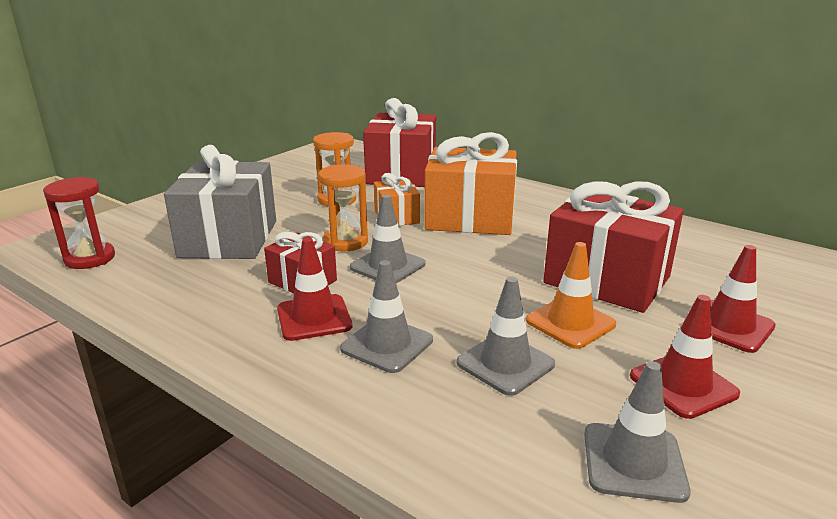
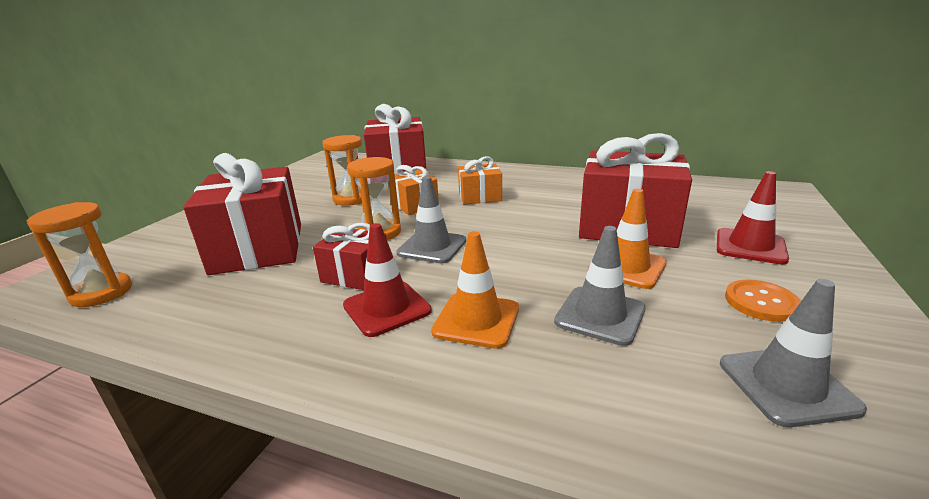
camera: 15 degrees left, 0 degrees up
(90, 258) = (102, 293): red hourglass -> orange hourglass
(229, 239) = (258, 248): grey gift -> red gift
(387, 344) = (476, 320): grey traffic cone -> orange traffic cone
(470, 218) = (480, 197): orange gift -> orange gift, size x0.52
(683, 385) = (761, 302): red traffic cone -> orange button

